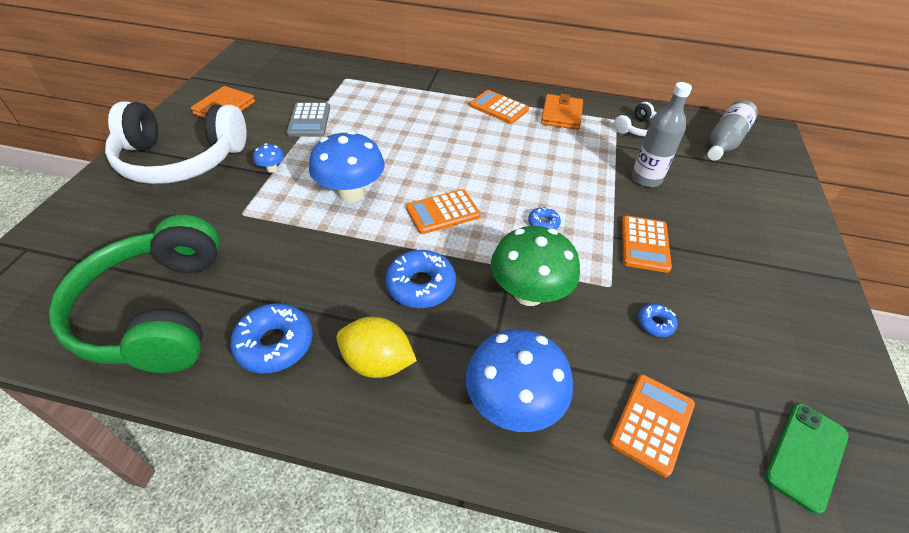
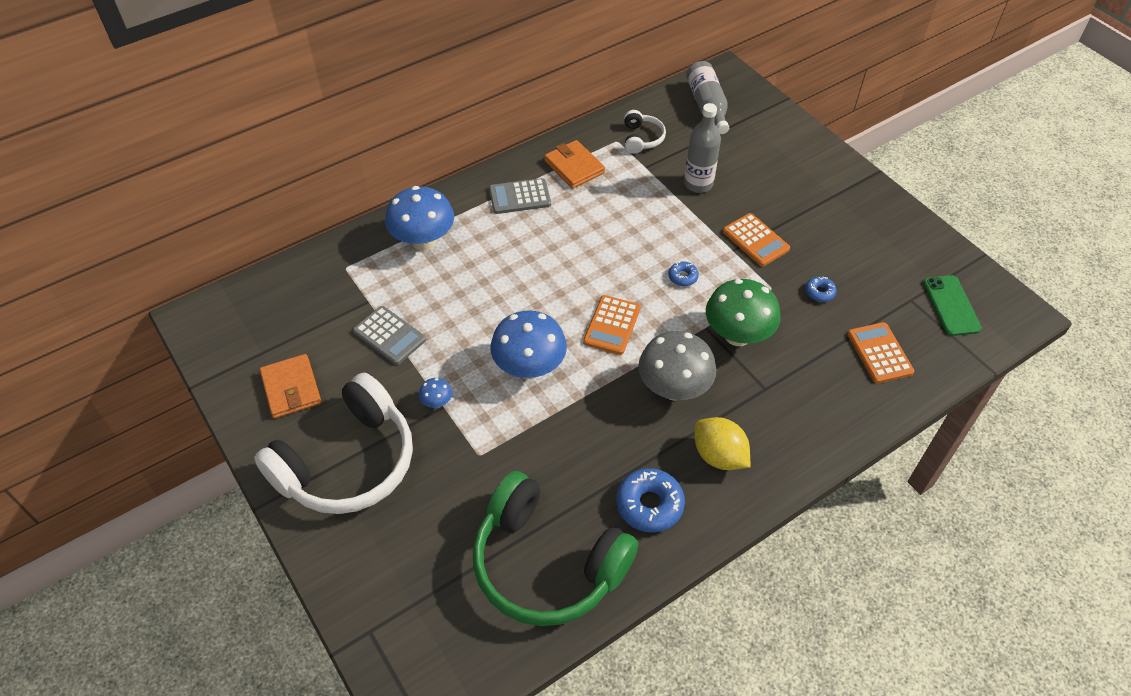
camera: 45 degrees left, 5 degrees up
(377, 362) = (719, 456): yellow lemon -> yellow lemon turned 75 degrees clockwise
(421, 285) = (673, 388): blue donut -> grey mushroom
(499, 108) = (520, 197): orange calculator -> grey calculator
(512, 404) = (811, 407): blue mushroom -> blue mushroom (423, 241)

